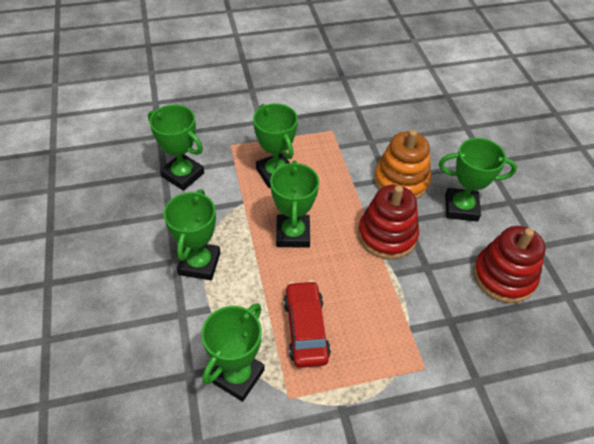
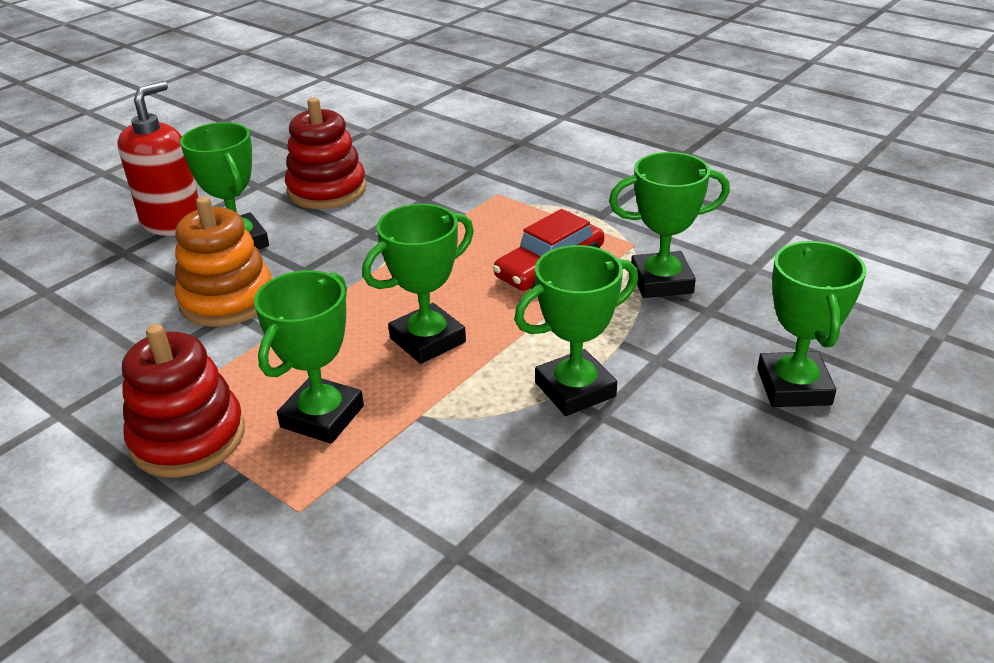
camera: 125 degrees left, 15 degrees down
(183, 175) = (436, 522): green trophy -> green trophy (794, 387)
(387, 235) = (346, 273): red stacking toy -> red stacking toy (188, 438)
(509, 191) = (173, 222): none -> red soap dispenser

